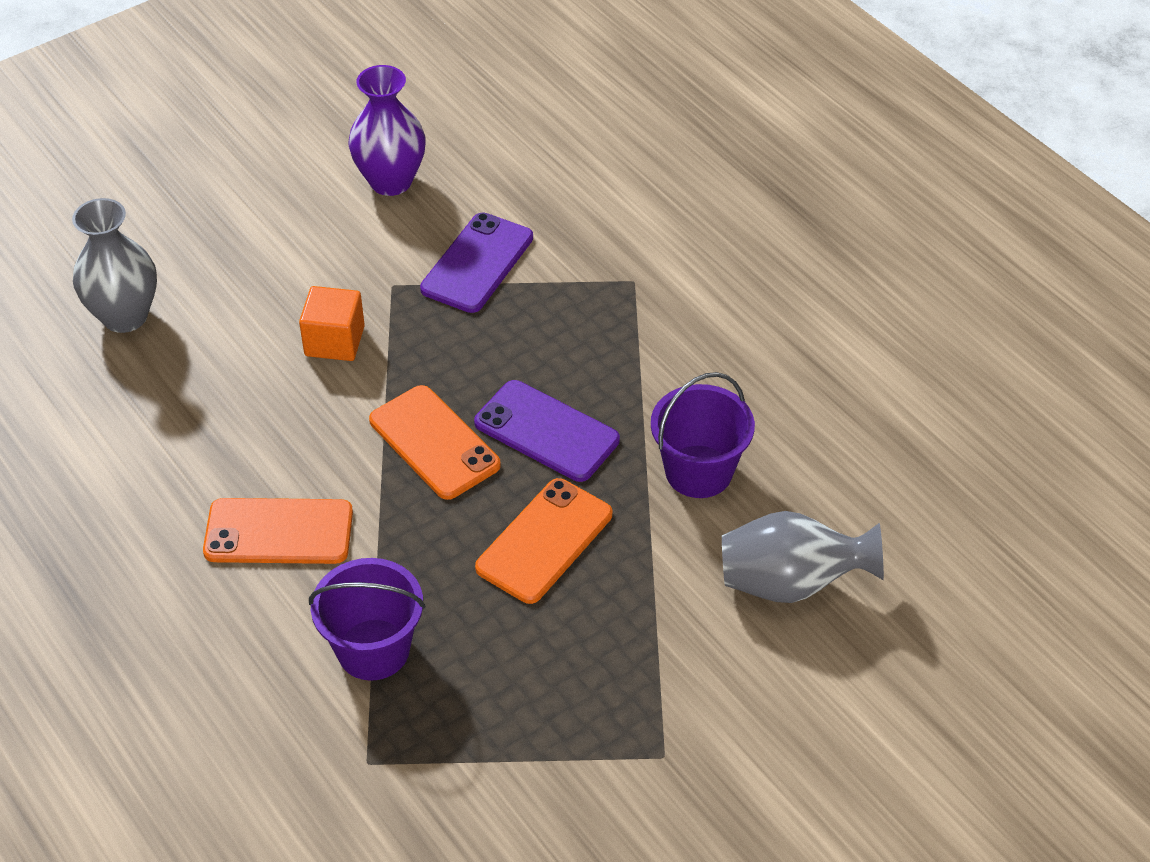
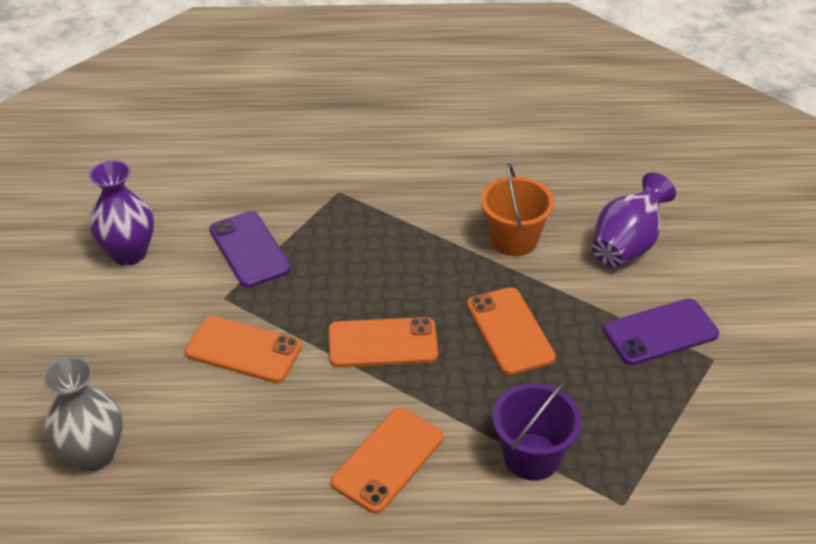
camera: 55 degrees left, 5 degrees down
(334, 341) = (243, 349): orange cube -> orange phone
(546, 431) = (422, 287): purple phone -> purple phone (660, 332)
(698, 471) = (513, 240): purple bucket -> orange bucket
(791, 583) = (626, 245): grey vase -> purple vase

